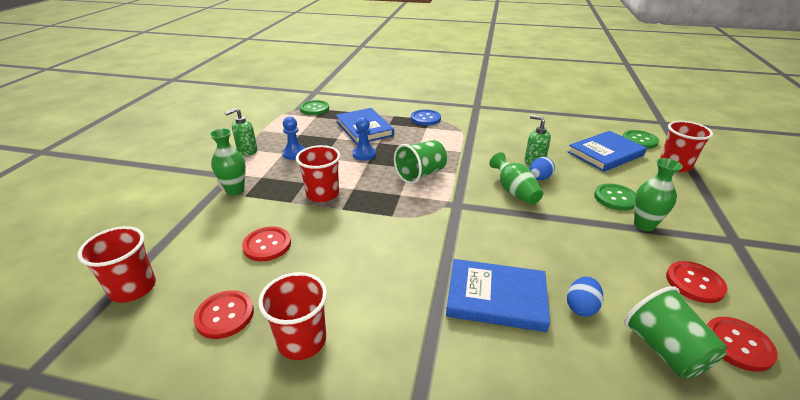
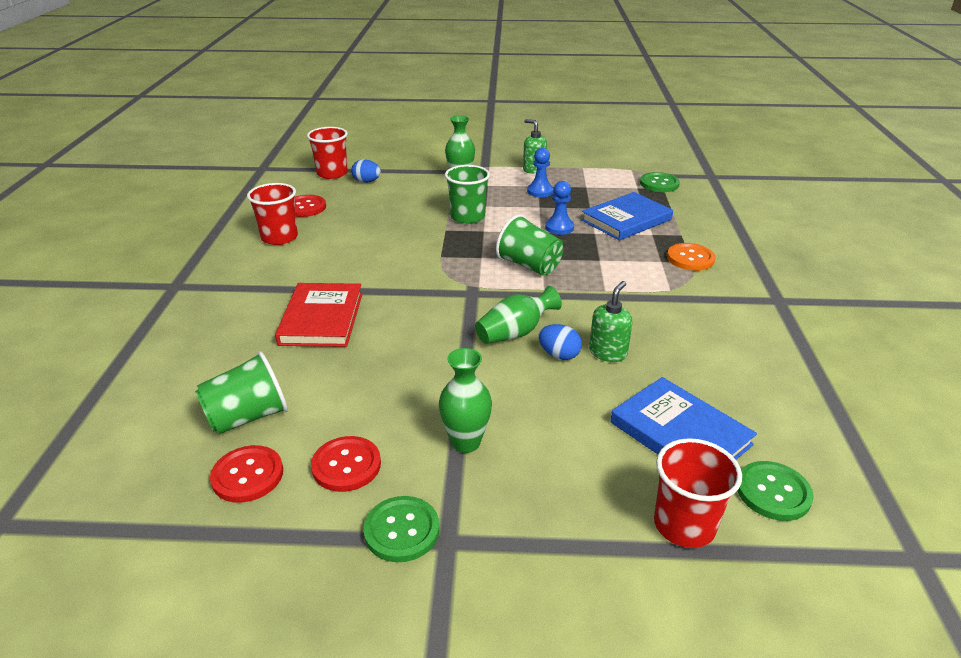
camera: 80 degrees right, 0 degrees up
(267, 245) = (384, 207): red button -> none
(322, 194) = (467, 217): red cup -> green cup
(425, 118) = (690, 258): blue button -> orange button
(496, 298) = (321, 318): blue book -> red book
(581, 307) = (308, 369): blue egg -> blue egg (366, 182)
(615, 198) = (530, 424): green button -> green button (401, 530)

